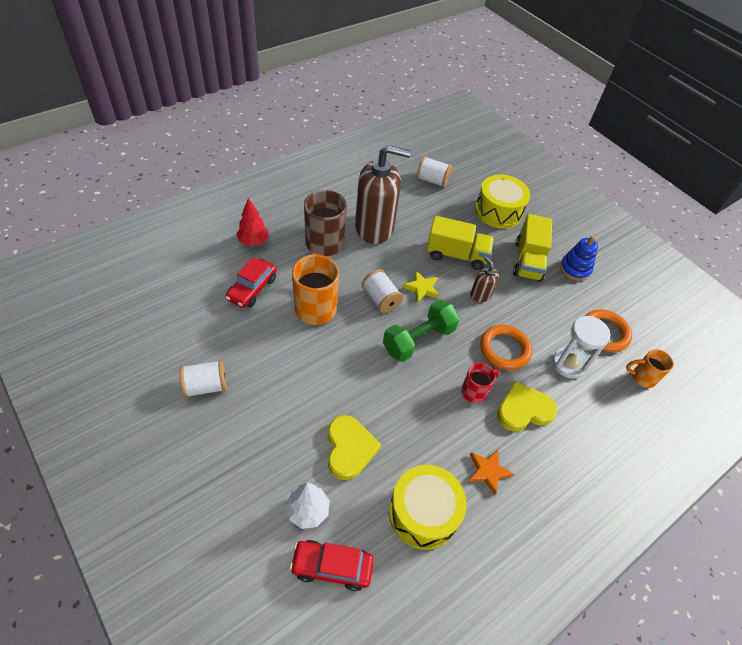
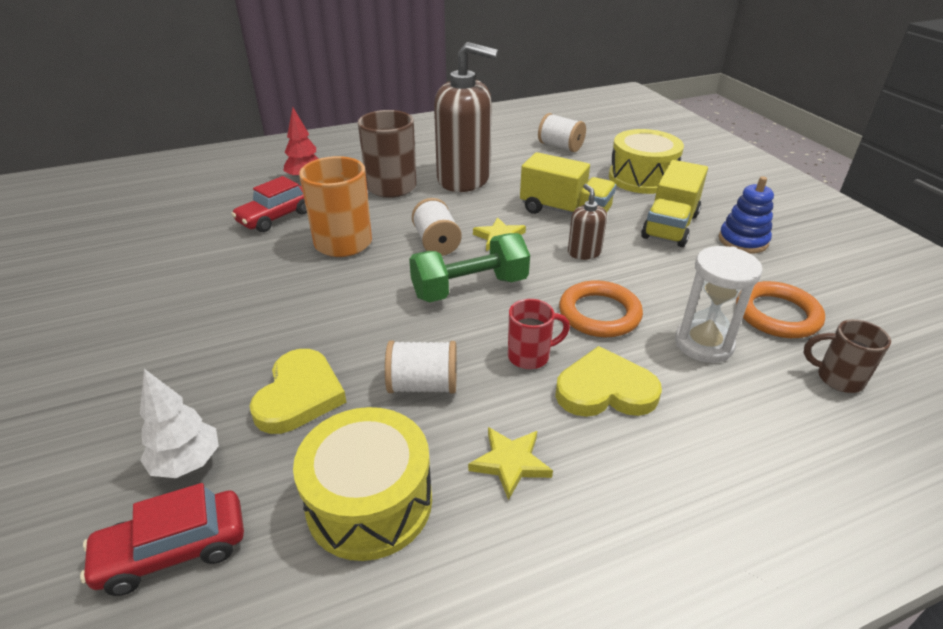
camera: 20 degrees right, 15 degrees down
(206, 386) = (152, 299): white spool -> white spool (423, 385)
(332, 567) = (173, 550): red car -> red car turned 45 degrees counterclockwise
(488, 471) = (510, 463): orange star -> yellow star
(642, 377) = (838, 378): orange mug -> brown mug

